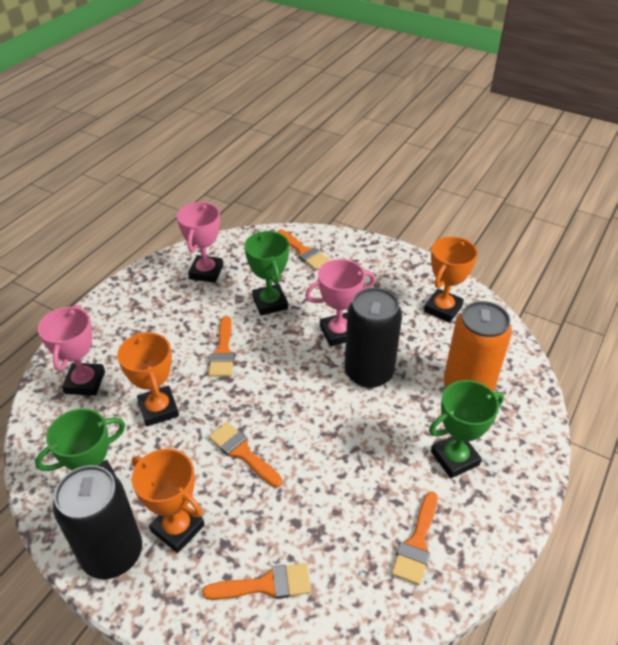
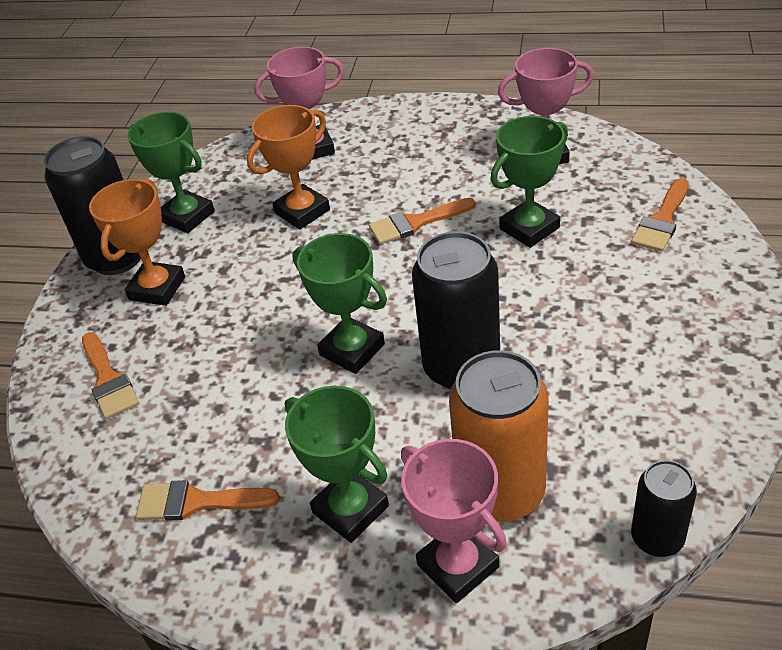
camera: 75 degrees right, 0 degrees up
(242, 452) = (271, 297): orange brush -> none
(323, 420) = (352, 350): none -> green trophy
(338, 332) = (519, 311): pink trophy -> pink trophy (458, 566)
(443, 309) = (660, 415): orange trophy -> none
(516, 340) = (657, 538): none -> black can

